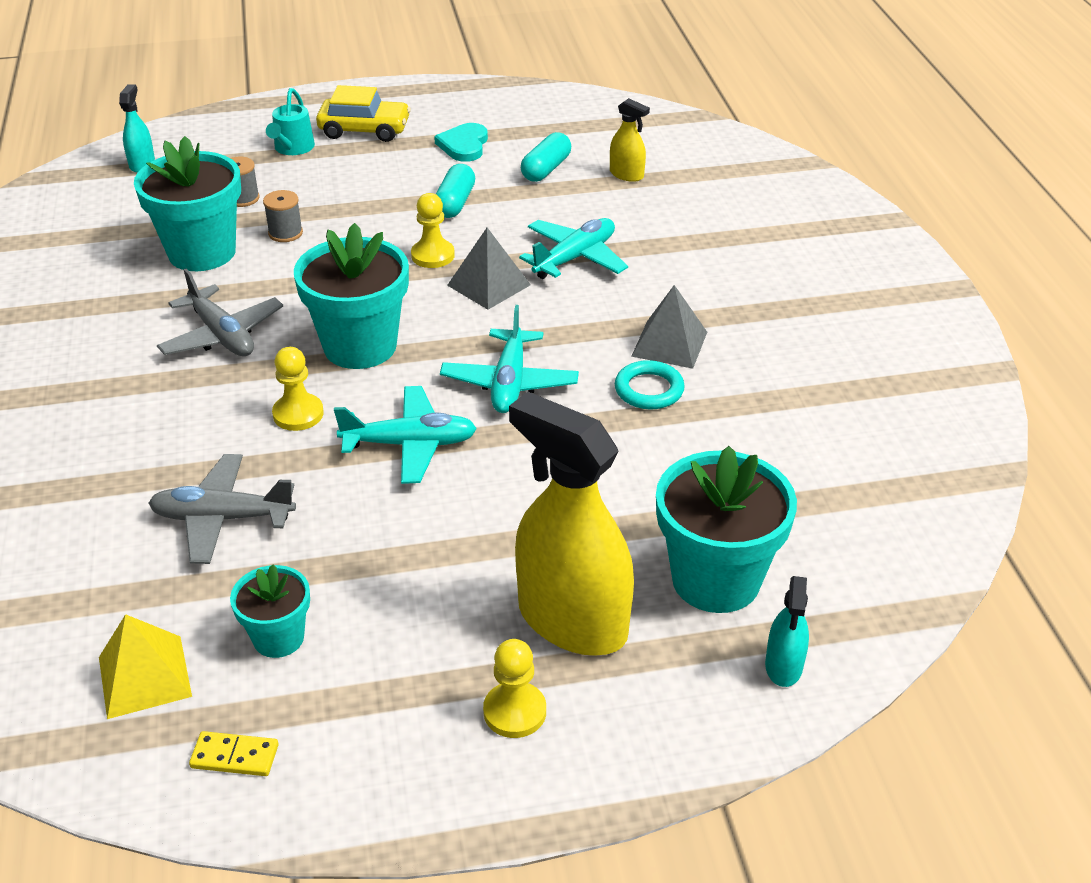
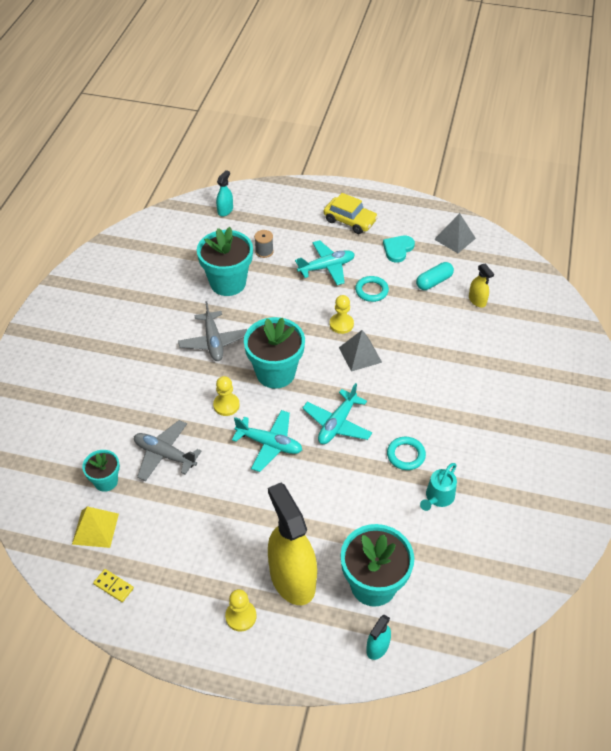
camera: 25 degrees right, 10 degrees up
(278, 638) = (159, 532): turquoise flower pot -> turquoise flower pot (106, 481)
(285, 233) = (274, 283): grey spool -> none
(292, 148) = (305, 223): turquoise watering can -> turquoise watering can (438, 497)
(455, 203) = (371, 291): turquoise capsule -> turquoise ring
(575, 258) = (415, 352): turquoise plane -> turquoise plane (326, 267)
(669, 344) = (433, 429): grey pyramid -> grey pyramid (454, 238)

